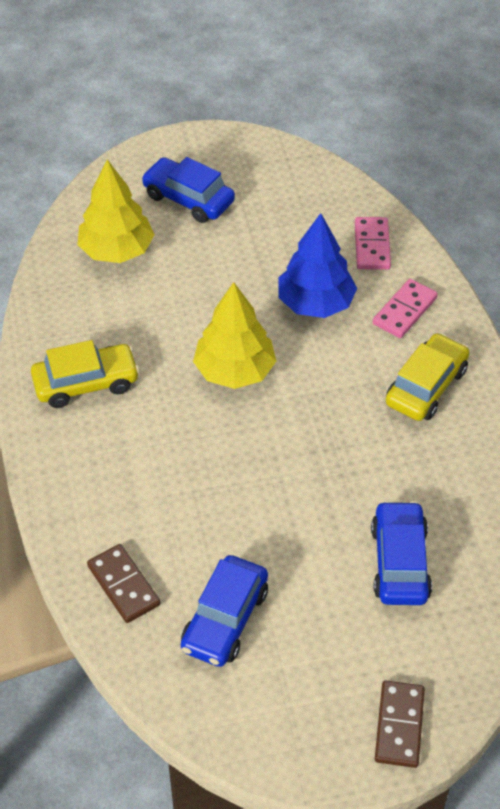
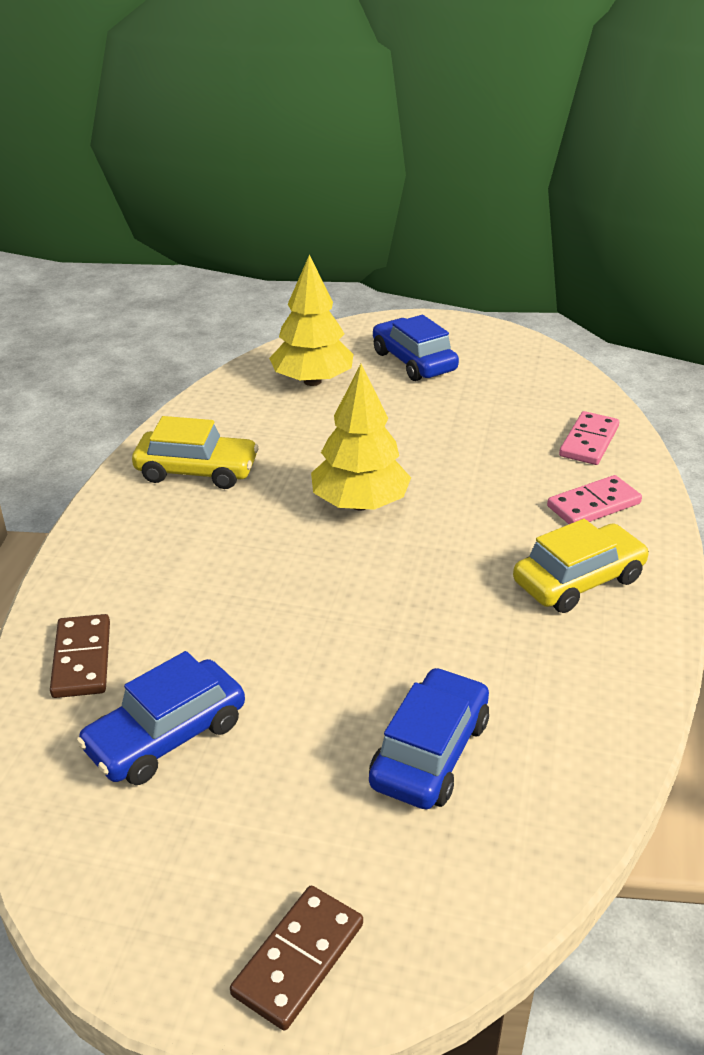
camera: 25 degrees right, 15 degrees down
(315, 303) = (492, 472): blue tree -> none

